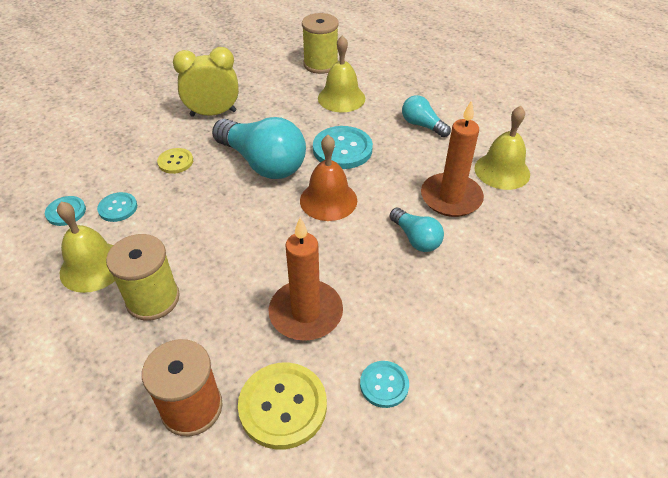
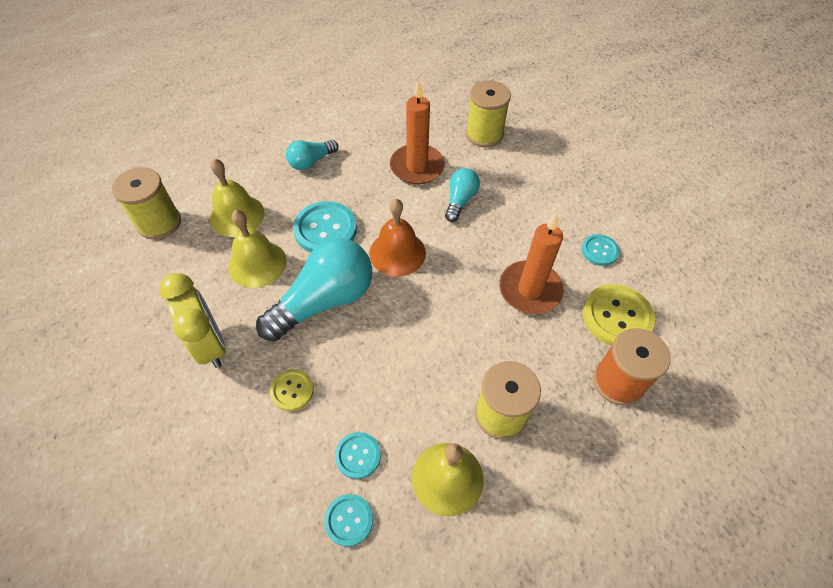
camera: 80 degrees left, 10 degrees up
(213, 113) = (210, 345): yellow clock -> yellow clock turned 150 degrees clockwise
(416, 239) = (460, 200): turquoise light bulb -> turquoise light bulb turned 45 degrees counterclockwise
(502, 171) = (393, 127): yellow bell -> yellow bell (257, 263)
(535, 249) = (484, 134): none -> yellow spool

